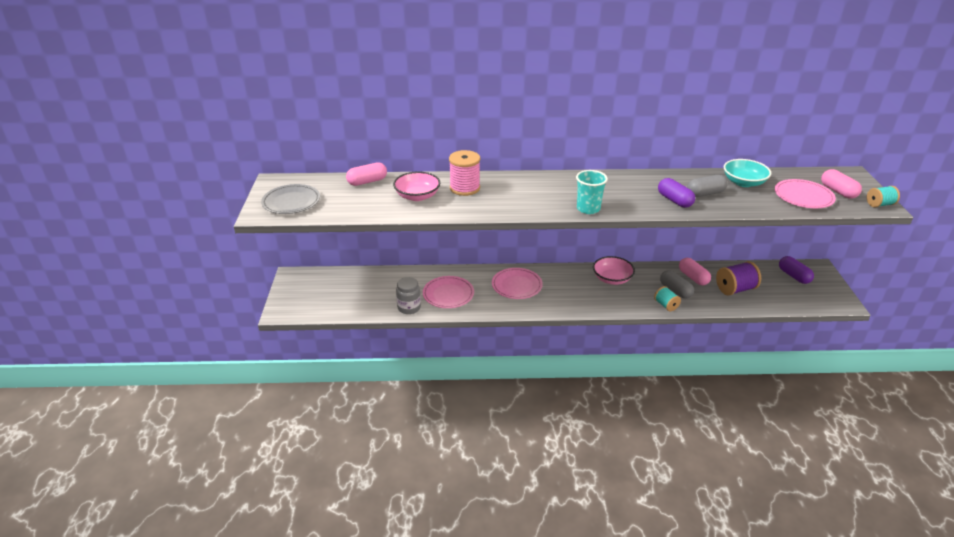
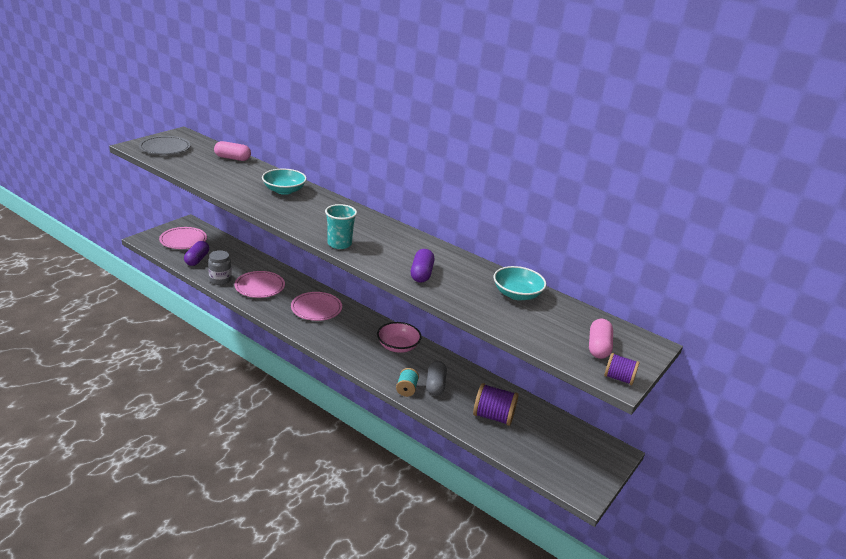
camera: 35 degrees right, 5 degrees down
(417, 196) = (243, 180): pink bowl -> none
(465, 188) = (284, 190): pink spool -> turquoise bowl
(693, 277) = (470, 386): pink capsule -> none
(705, 193) = (460, 283): grey capsule -> none
(793, 276) = (574, 442): purple capsule -> purple capsule (197, 259)
(803, 196) = (550, 332): pink plate -> pink plate (183, 240)
(879, 204) = (618, 378): turquoise spool -> purple spool

